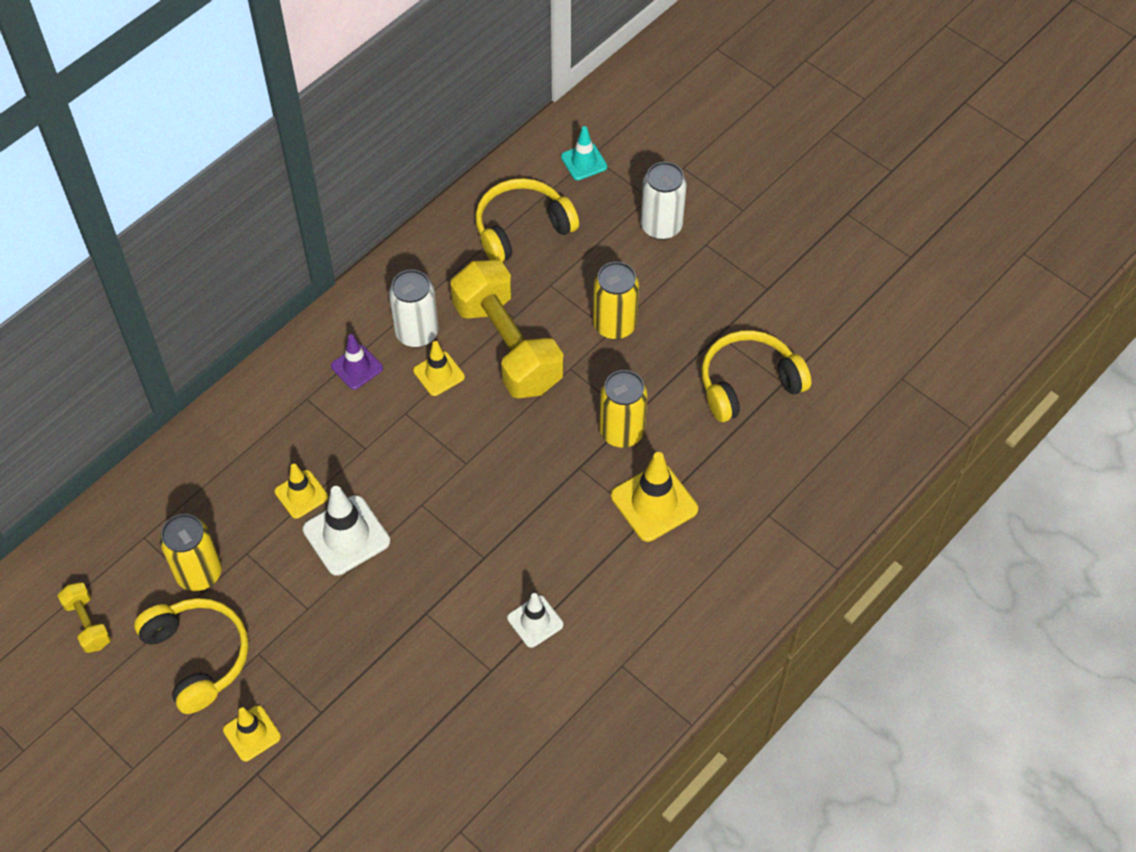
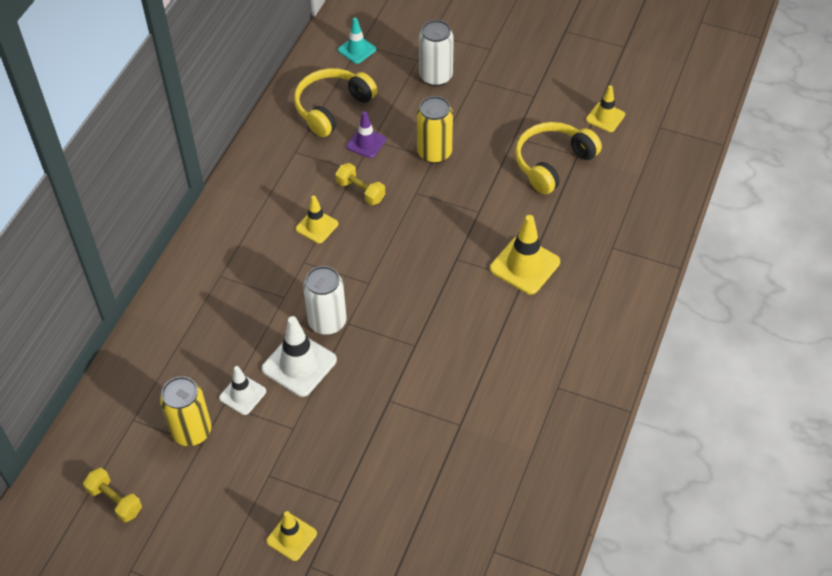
camera: 20 degrees left, 5 degrees down
(198, 656) = (220, 494): yellow headphones -> none
(301, 494) = (249, 346): yellow traffic cone -> yellow traffic cone (605, 117)
(357, 367) = (250, 241): purple traffic cone -> purple traffic cone (366, 143)
(417, 333) = (286, 203): white can -> white can (327, 322)
(507, 346) = (360, 191): yellow dumbbell -> yellow dumbbell, size x0.44
(535, 621) = (477, 378): white traffic cone -> white traffic cone (242, 394)
(622, 432) = (476, 224): yellow can -> none

